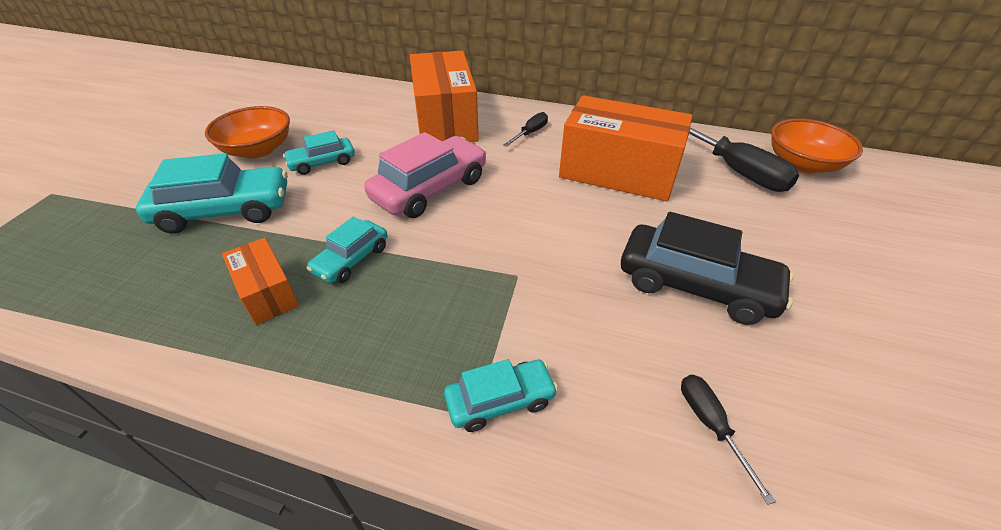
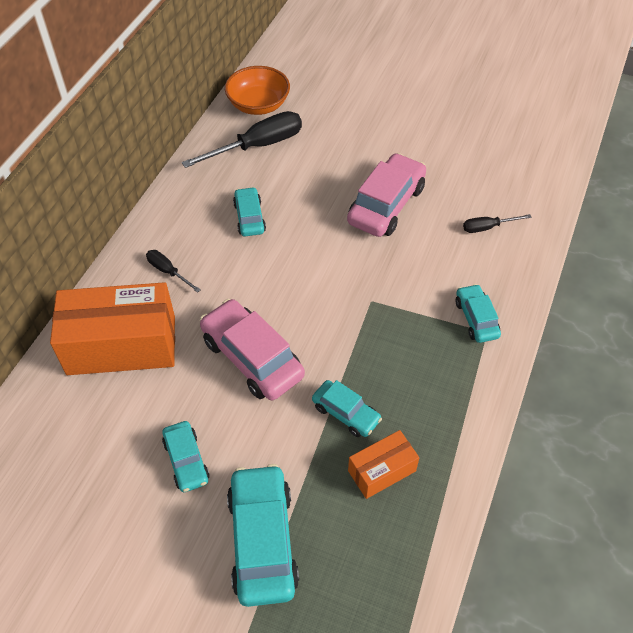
camera: 85 degrees left, 10 degrees up
(258, 150) = (142, 538): orange bowl -> none
(618, 172) = (249, 217): orange box -> turquoise car
(695, 285) = (386, 205): black car -> pink car

